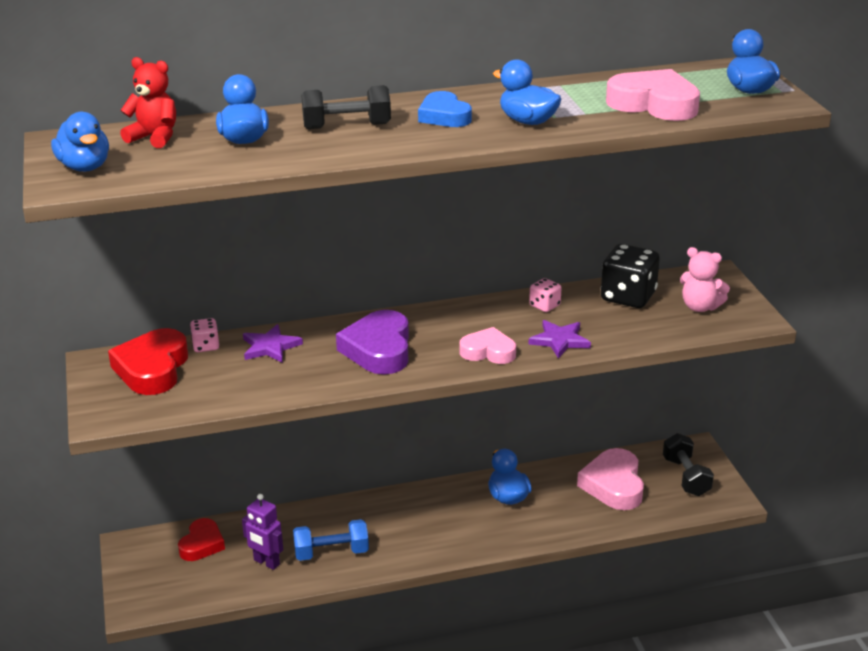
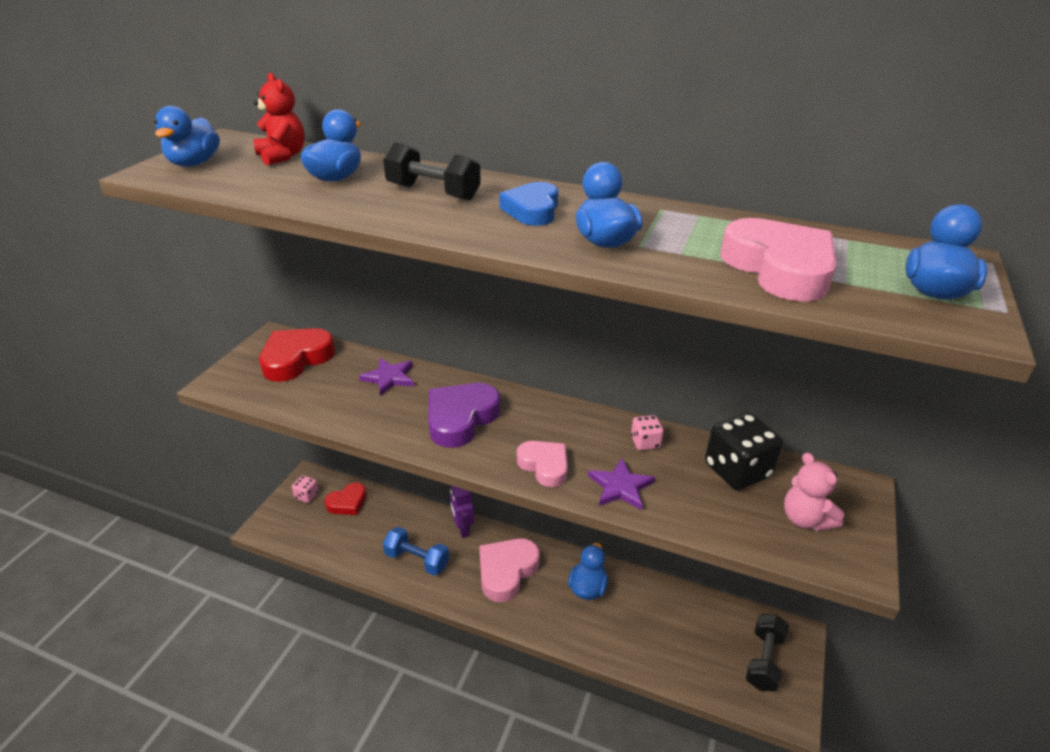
camera: 35 degrees right, 5 degrees up
(206, 346) = (350, 356): pink dice -> pink dice (307, 495)
(266, 562) = (369, 542): purple robot -> purple robot (463, 529)
(613, 485) = (687, 629): pink heart -> pink heart (506, 571)

